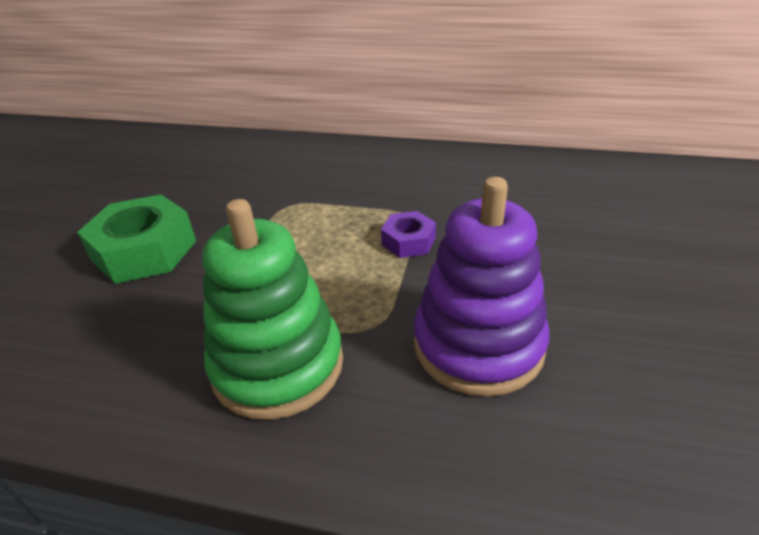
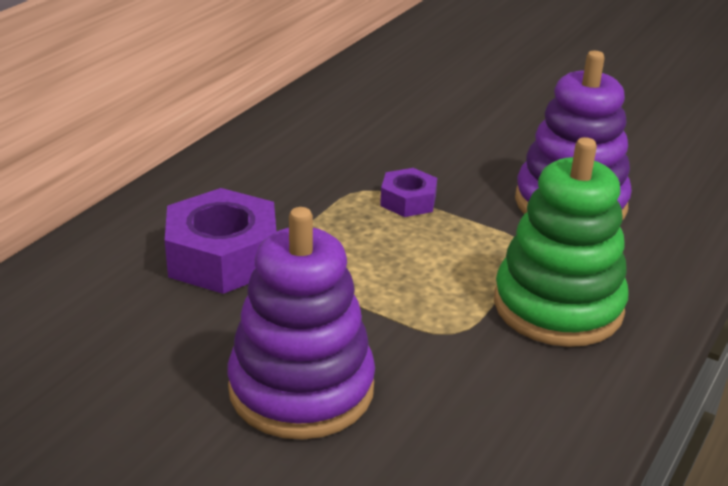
camera: 75 degrees left, 5 degrees down
(144, 251) = (301, 389): green nut -> purple stacking toy
(285, 185) = (222, 257): none -> purple nut

